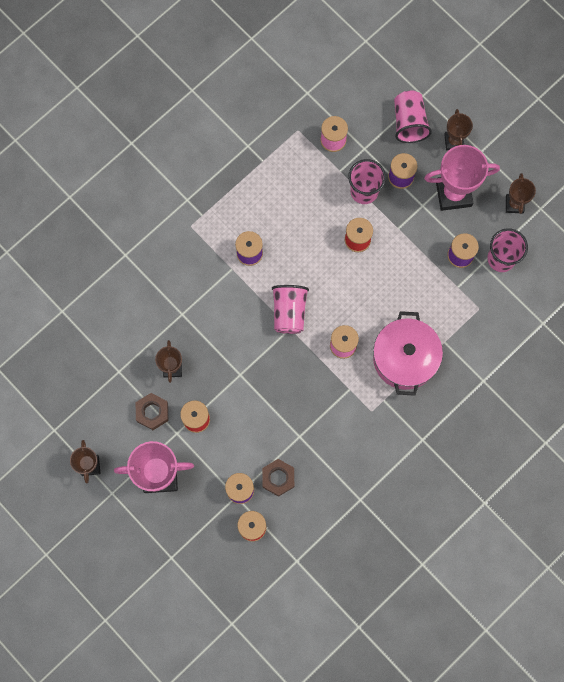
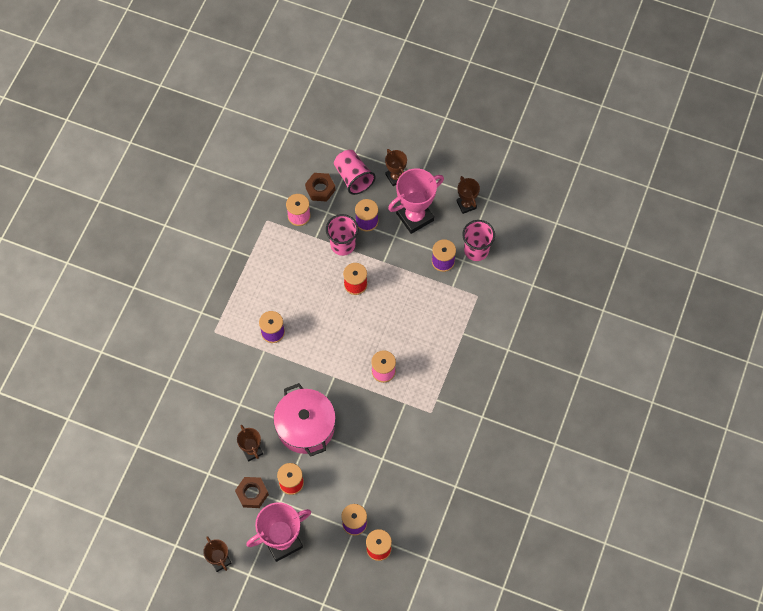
camera: 25 degrees left, 10 degrees down
(278, 478) = (381, 499): brown nut -> brown nut (320, 189)
(289, 312) = (327, 364): pink cup -> none
(405, 358) = (437, 359): pink pot -> pink pot (306, 426)

